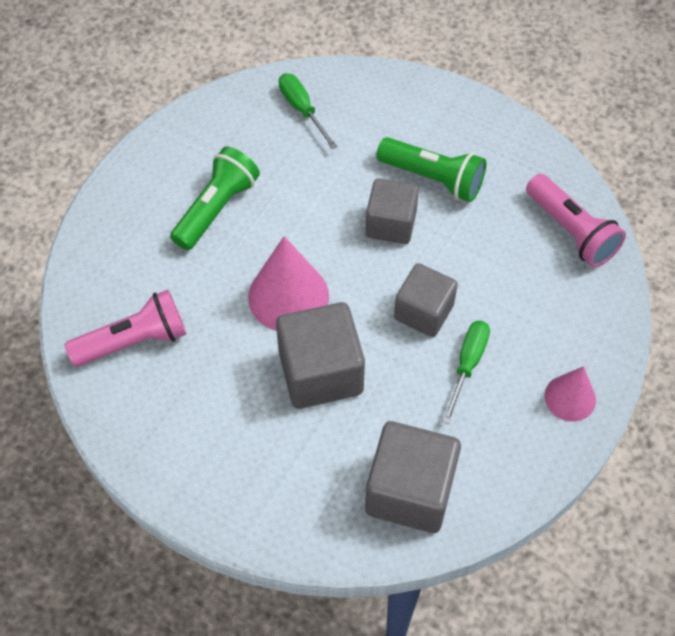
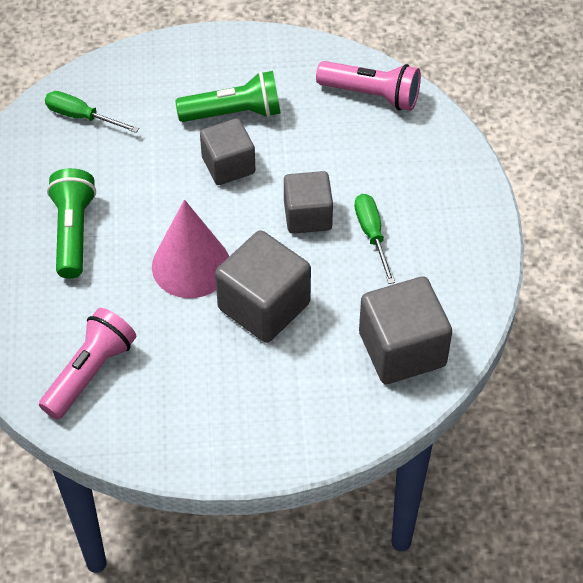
camera: 35 degrees left, 5 degrees down
(570, 398) = (465, 214): pink cone -> none

